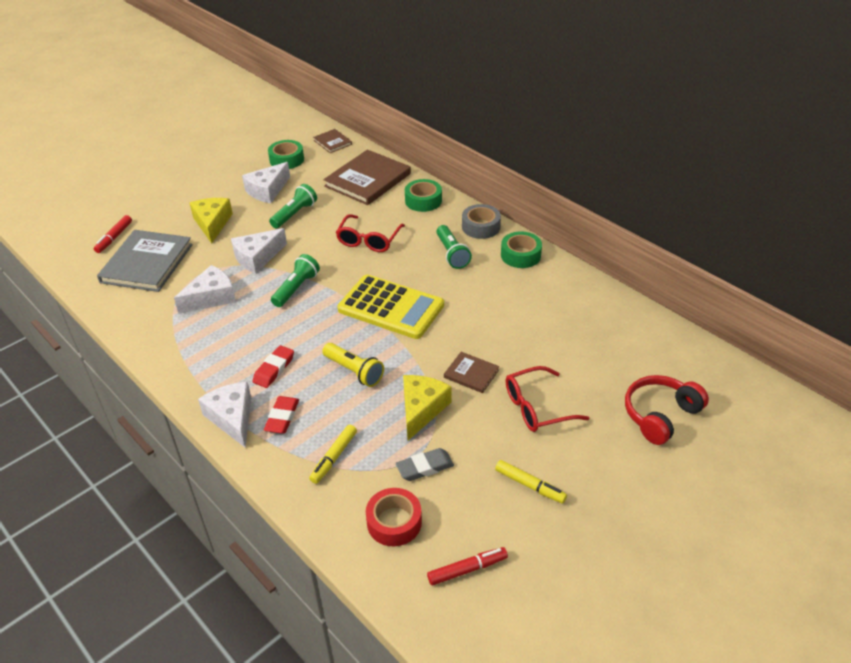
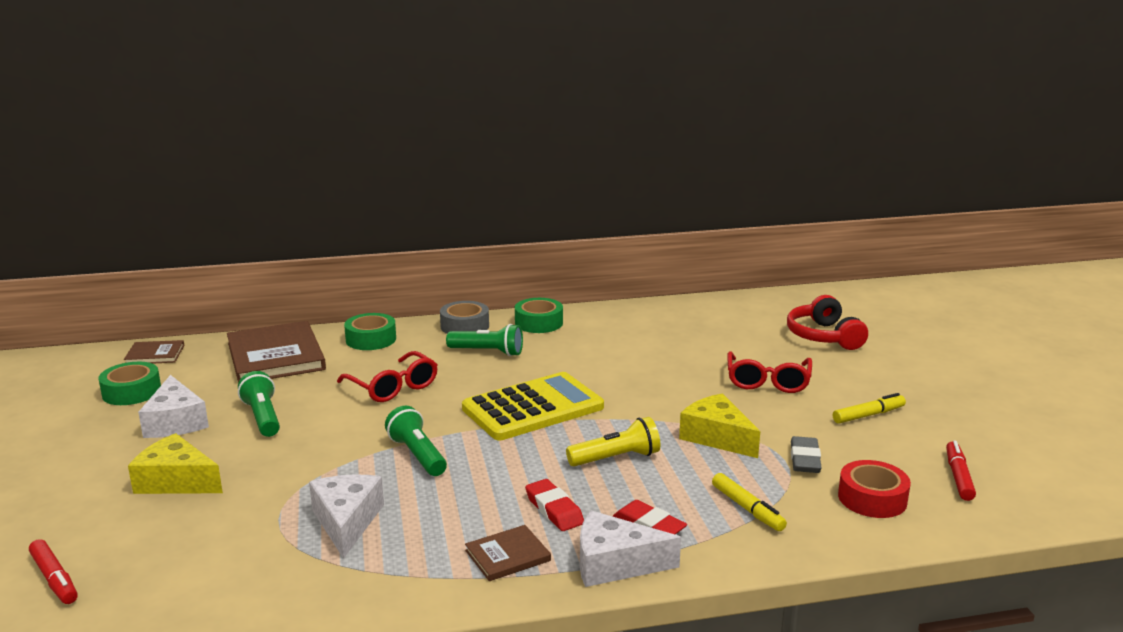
camera: 60 degrees left, 20 degrees down
(147, 263) = (178, 560): grey book -> none
(257, 257) = (312, 466): white cheese -> none
(471, 374) = (689, 397): brown book -> brown book (507, 556)

